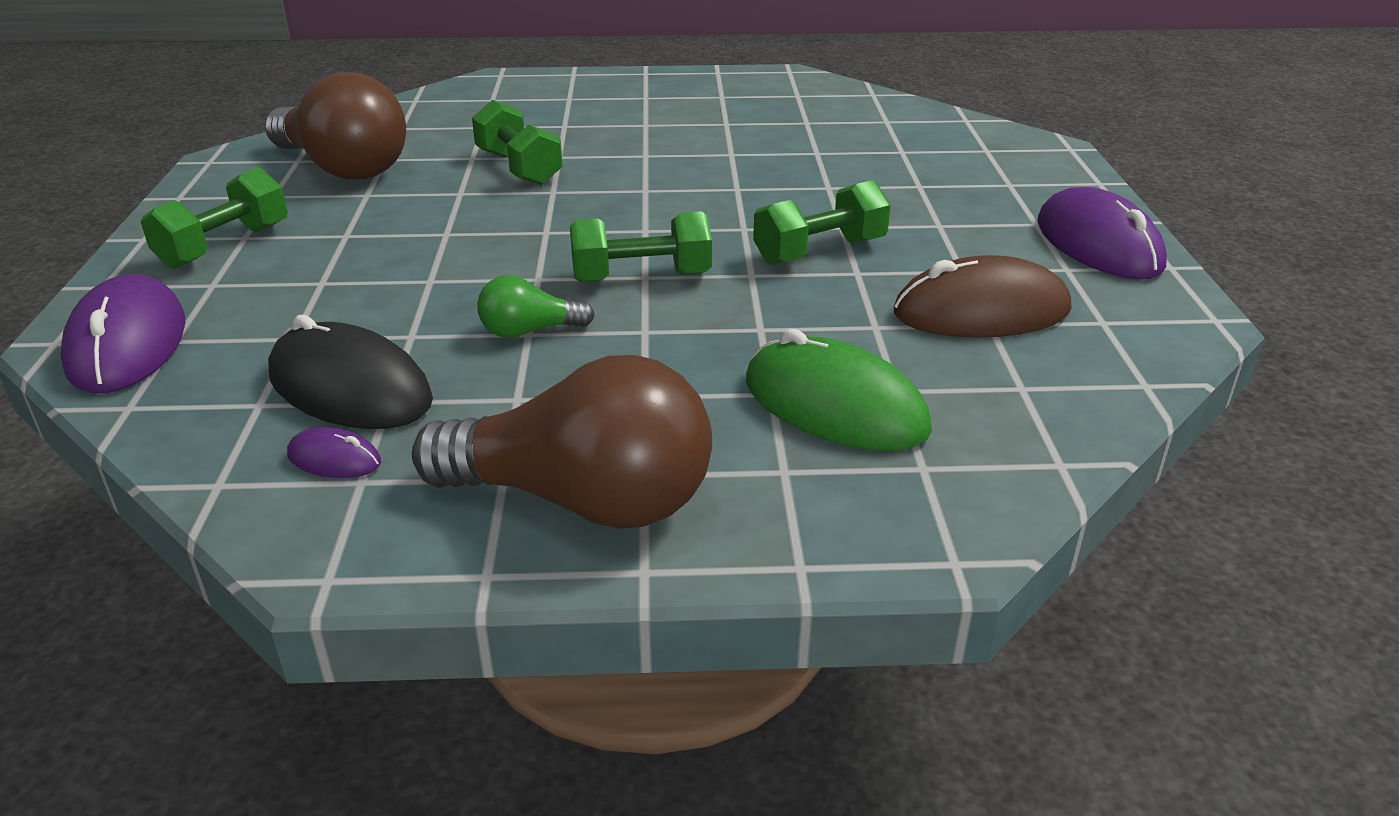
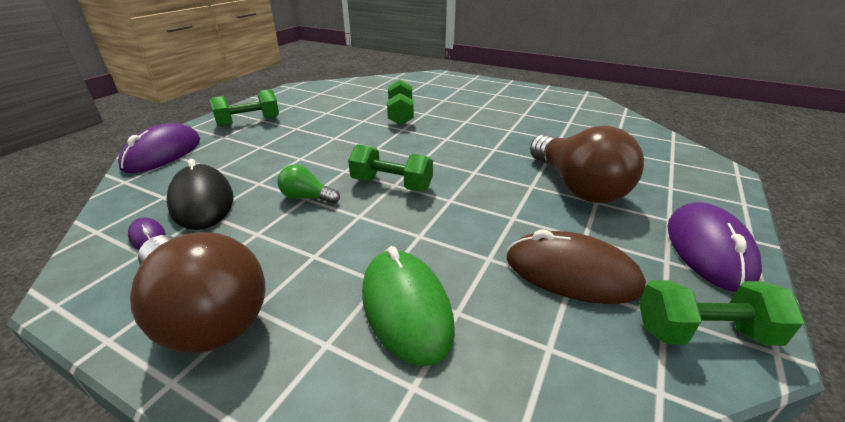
camera: 30 degrees right, 0 degrees up
(343, 168) = (332, 100): brown light bulb -> brown light bulb (578, 187)
(820, 252) = (503, 198): green dumbbell -> green dumbbell (703, 332)

